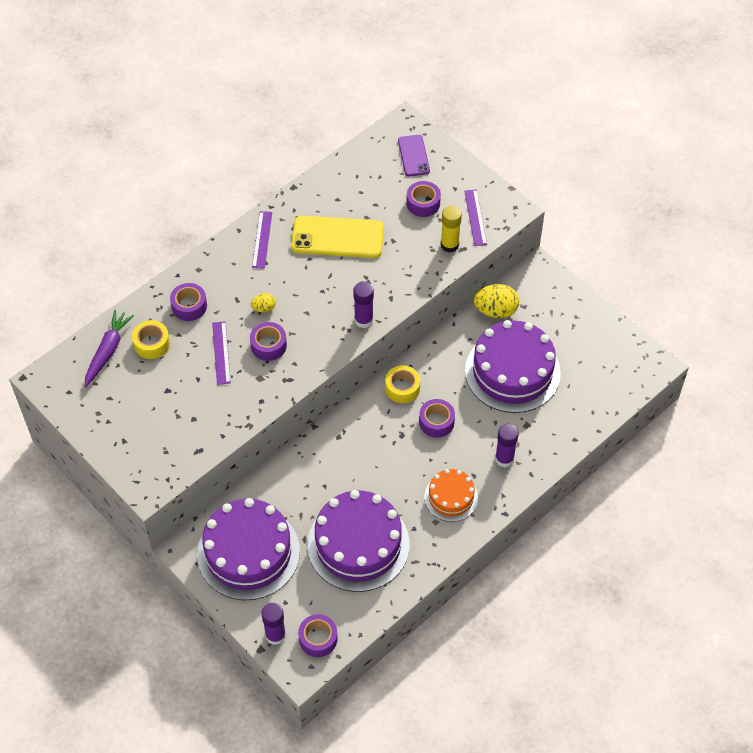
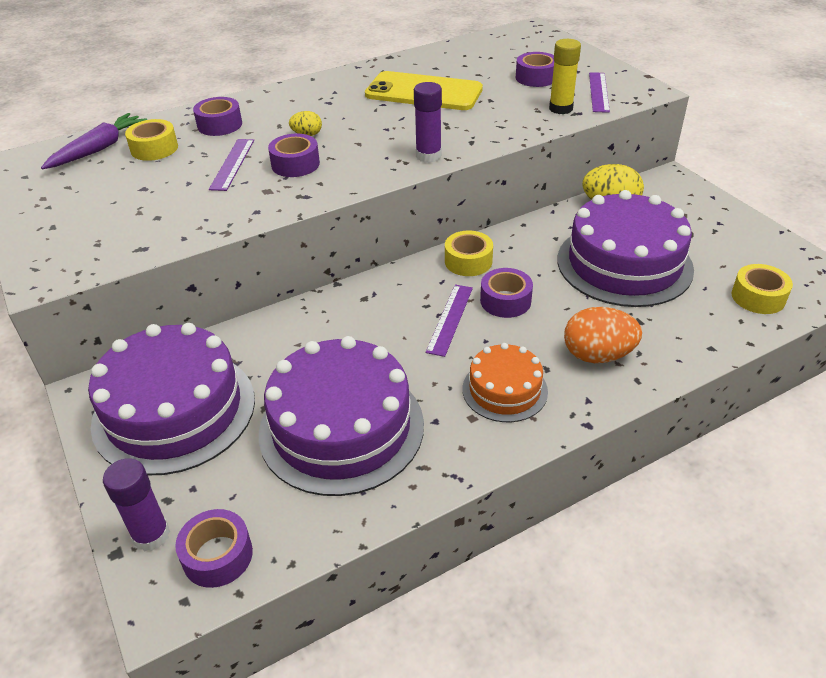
camera: 15 degrees right, 15 degrees down
(262, 239) = (335, 86): purple ruler -> purple ruler (450, 319)
(413, 156) = (534, 47): purple phone -> none
(504, 459) = (597, 355): purple glue stick -> orange egg
(603, 388) = (758, 297): none -> yellow tape

